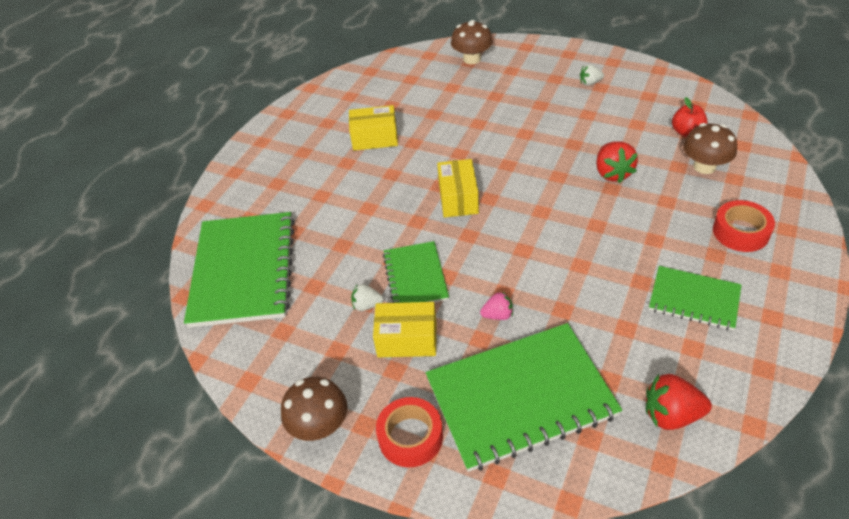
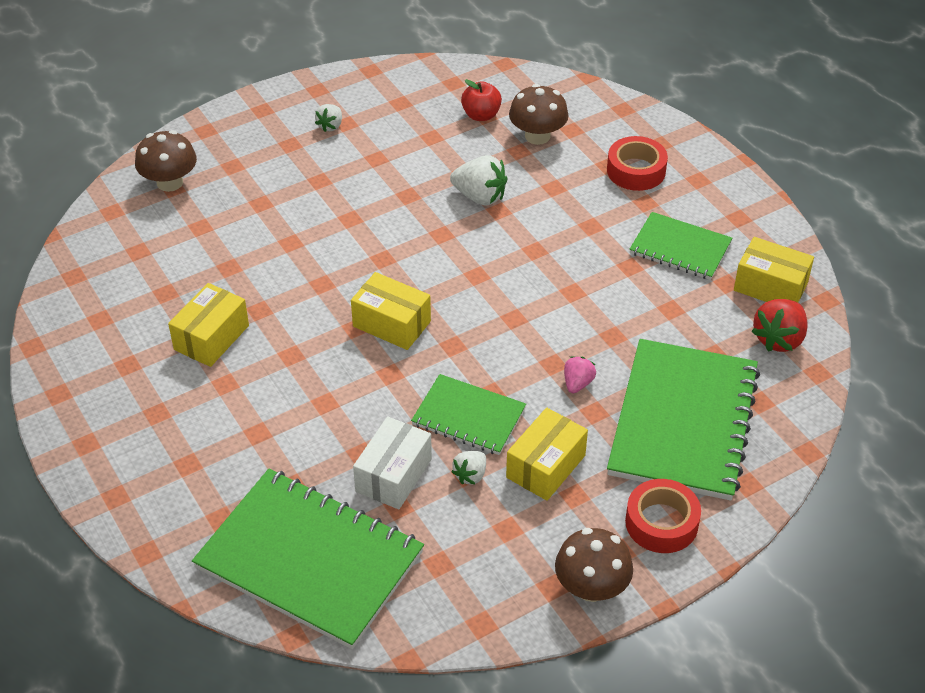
camera: 60 degrees left, 0 degrees up
(337, 269) = (394, 475): none -> white box
(612, 173) = (480, 196): red strawberry -> white strawberry
(694, 299) = (680, 248): green notebook -> green notebook turned 60 degrees clockwise
(722, 378) = (770, 287): none -> yellow box

